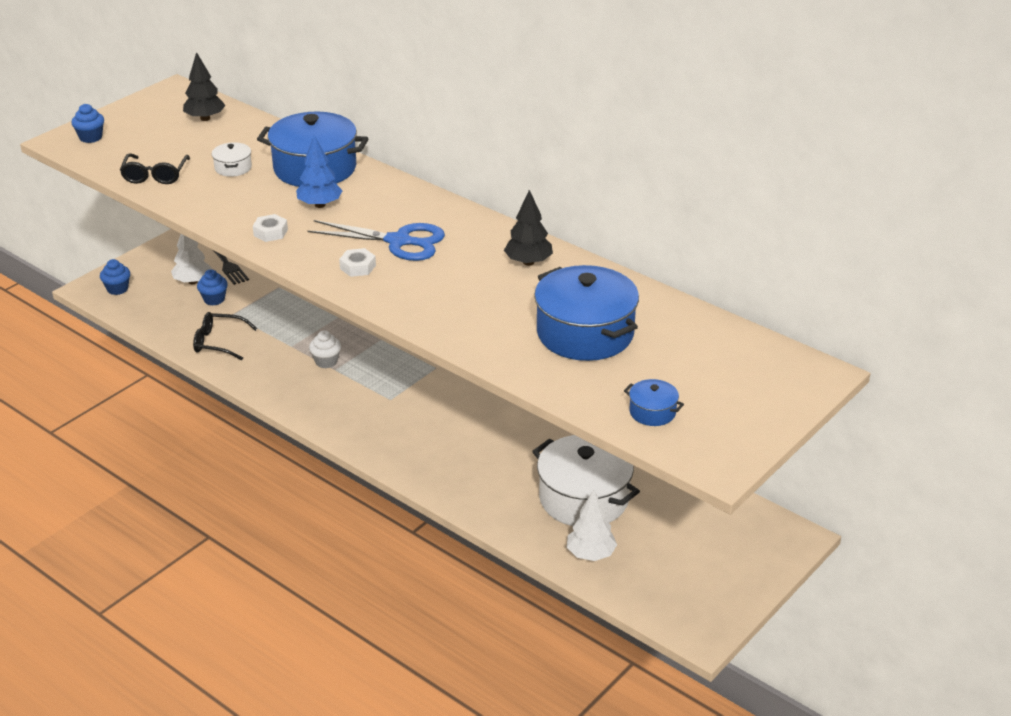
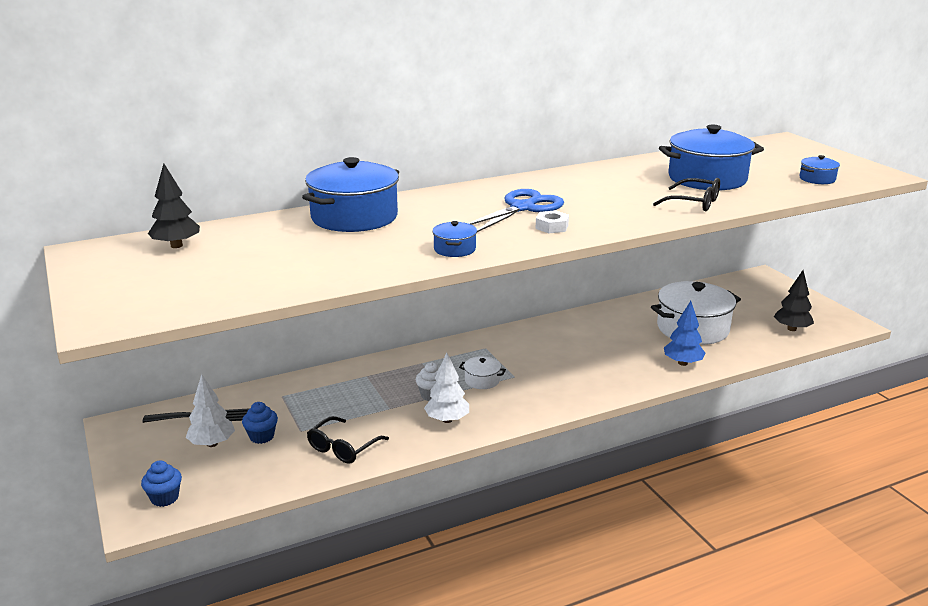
camera: 65 degrees left, 10 degrees down
(91, 137) = (119, 306): blue cupcake -> none
(155, 175) = (267, 284): black glasses -> black glasses (694, 203)
(233, 168) = (304, 247): white pot -> white pot (482, 380)
(270, 232) = (454, 249): white nut -> blue pot
(320, 205) = (425, 225): blue tree -> blue tree (682, 363)
(528, 262) = (594, 177): black tree -> black tree (791, 329)
(590, 554) = (757, 340): white tree -> white tree (447, 420)

